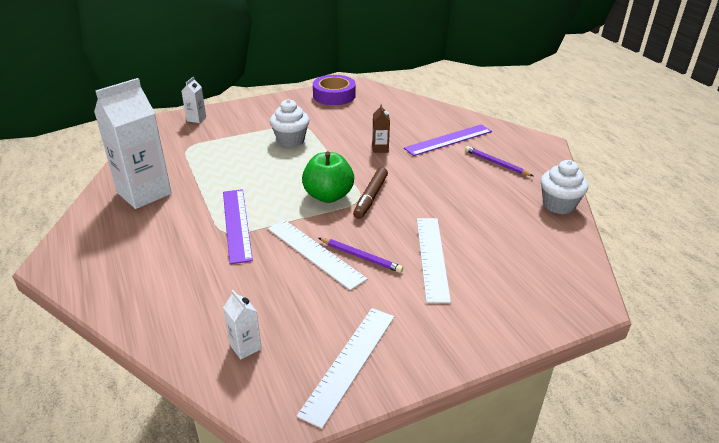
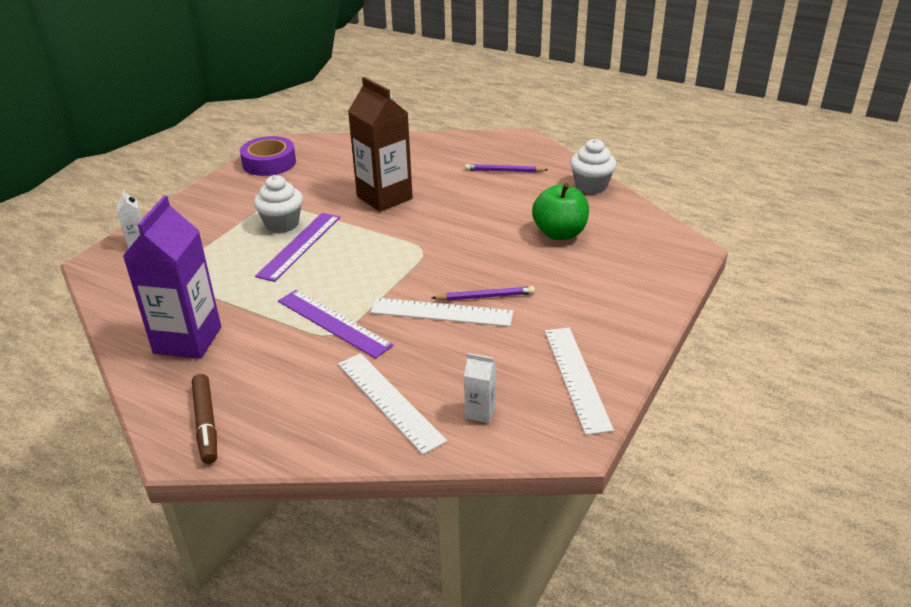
camera: 35 degrees left, 0 degrees up
(144, 193) = (187, 340): white carton -> purple carton
(328, 196) = (390, 259): green apple -> green apple (559, 233)
(370, 197) = (431, 244): brown marker -> brown marker (206, 423)
(380, 148) = (384, 197): brown carton -> brown carton, size x2.28
(432, 257) = (543, 270): white ruler -> white ruler (389, 401)
(448, 140) = (438, 165): purple ruler -> purple ruler (299, 246)

